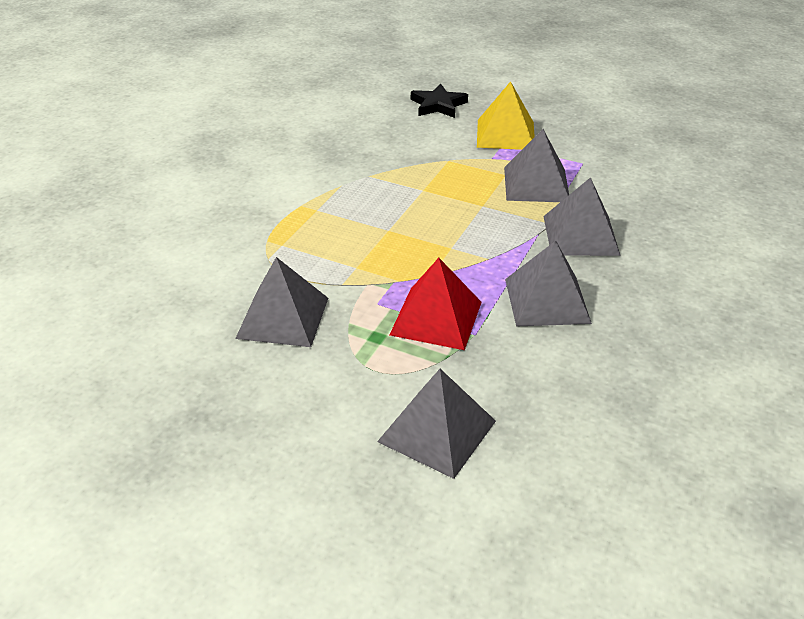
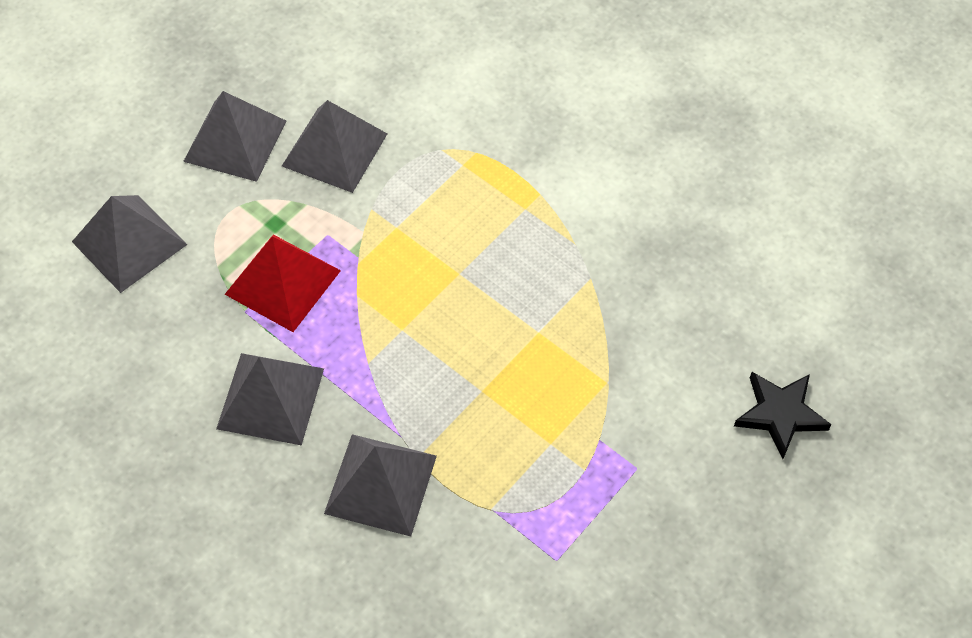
camera: 105 degrees right, 20 degrees up
(505, 134) = (665, 482): yellow pyramid -> none
(536, 184) = (515, 474): grey pyramid -> grey pyramid (235, 141)

